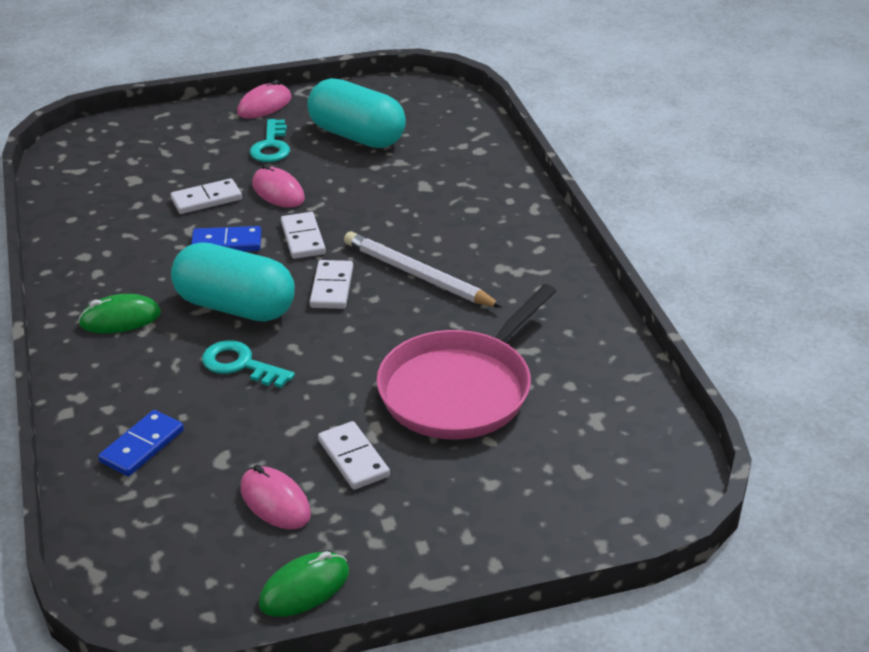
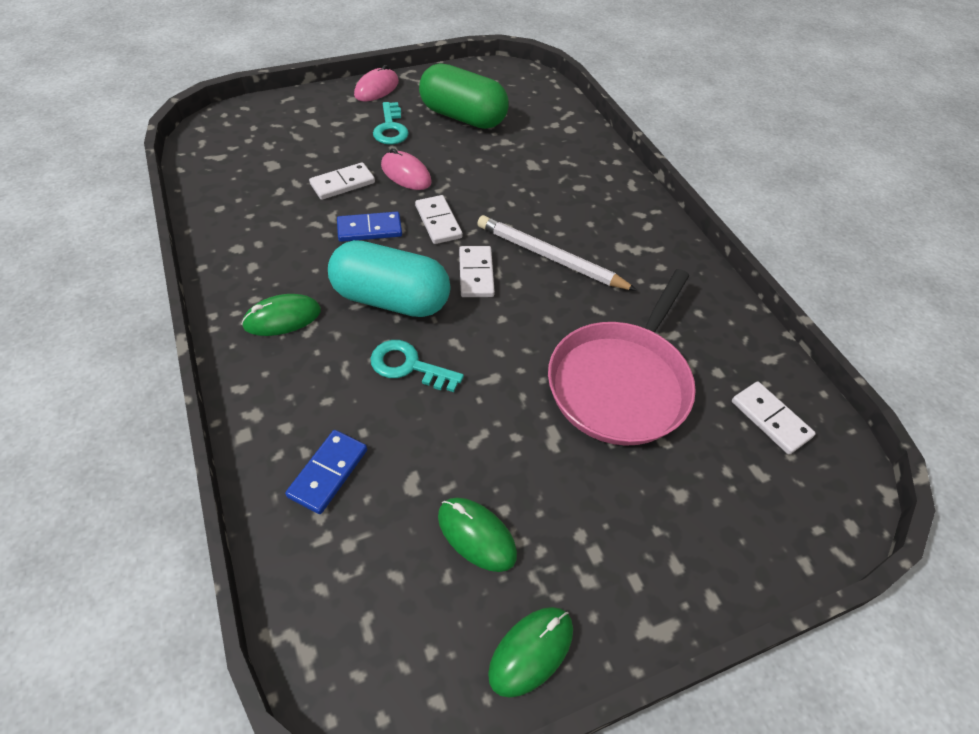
camera: 10 degrees left, 15 degrees up
(275, 502) = (476, 535): pink mouse -> green mouse
(353, 458) = (542, 473): white domino -> white domino (770, 419)
(357, 136) = (463, 117): turquoise capsule -> green capsule

